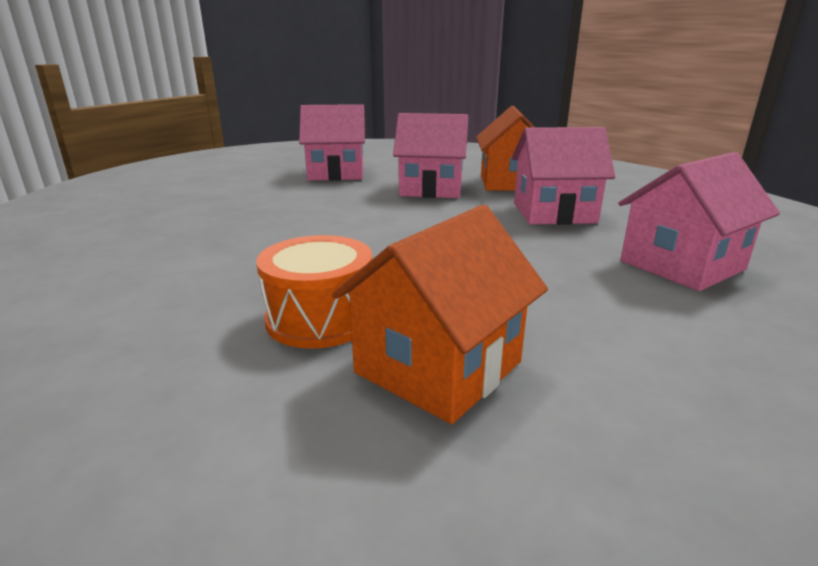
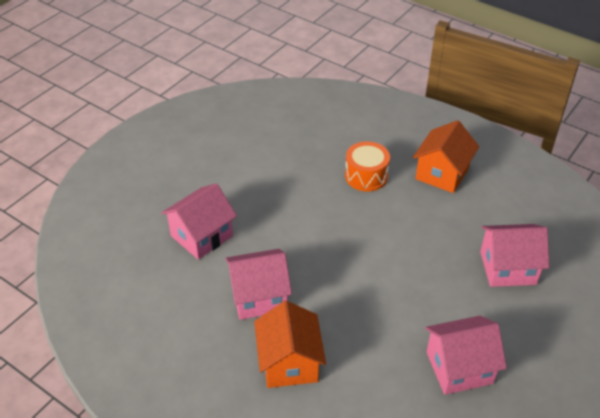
camera: 170 degrees right, 20 degrees up
(431, 189) = (357, 335): pink house -> pink house (507, 268)
(438, 367) = (315, 159): orange house -> orange house (442, 173)

